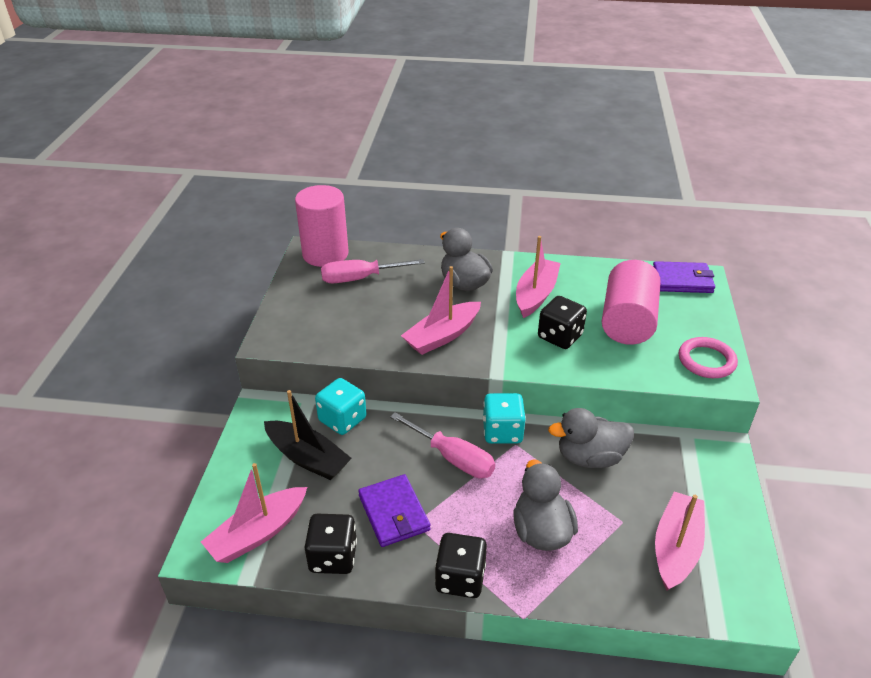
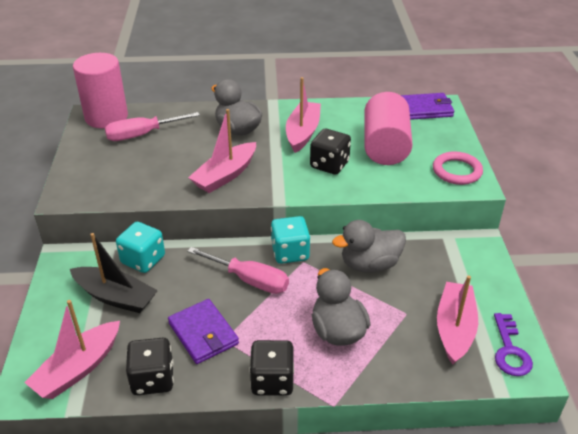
camera: 10 degrees left, 0 degrees up
(737, 584) = (510, 350): none -> purple key

